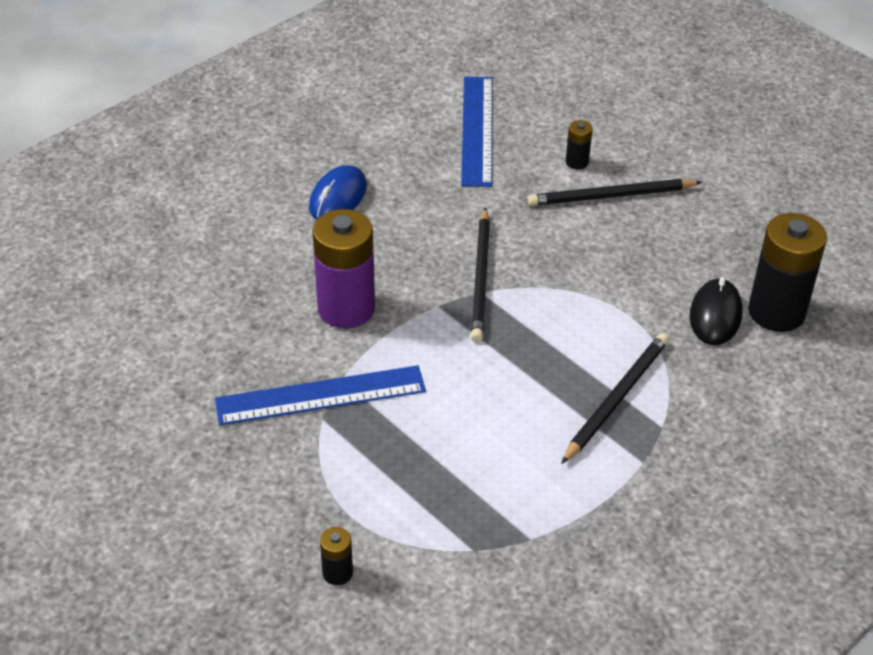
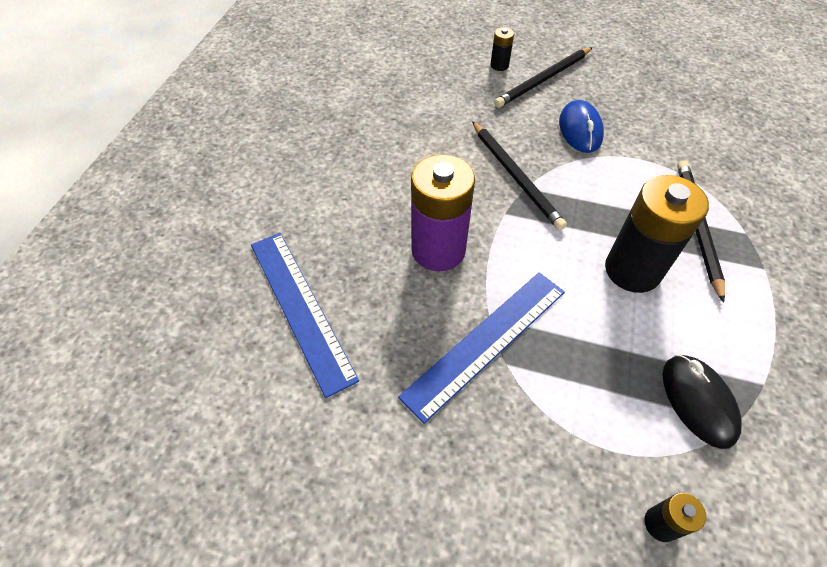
camera: 30 degrees left, 10 degrees up
(338, 197) = (352, 159): blue mouse -> blue mouse (580, 130)
(477, 130) = (411, 69): blue ruler -> blue ruler (300, 308)
(715, 315) = (690, 133): black mouse -> black mouse (698, 401)
(776, 312) = (721, 115): black battery -> black battery (632, 270)

